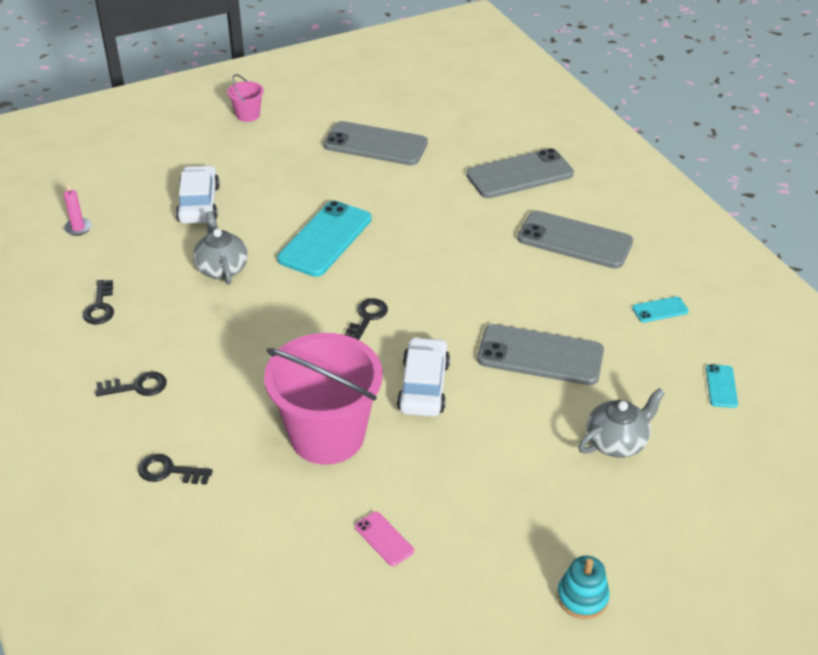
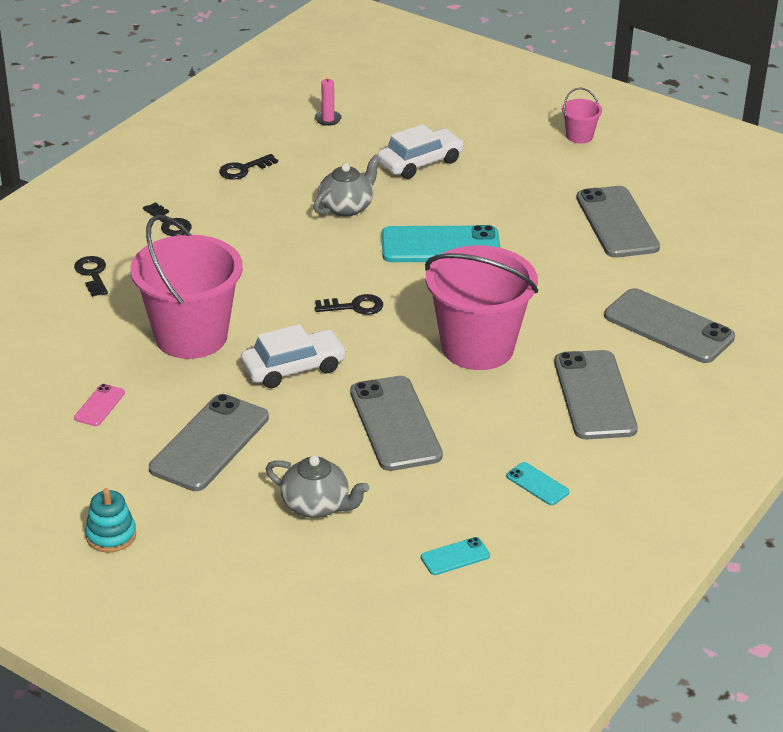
camera: 60 degrees right, 5 degrees down
(474, 273) = (477, 347): none -> pink bucket
(492, 479) = (209, 443): none -> grey phone

